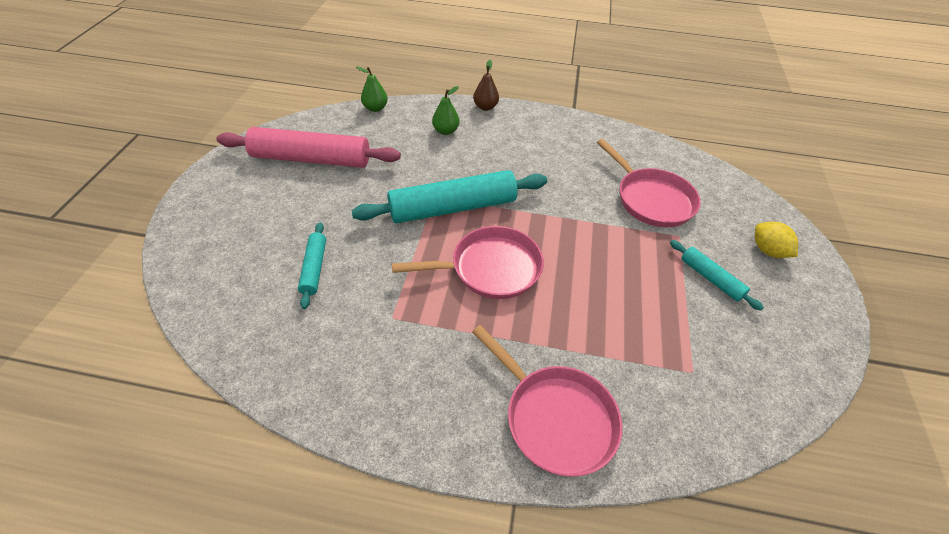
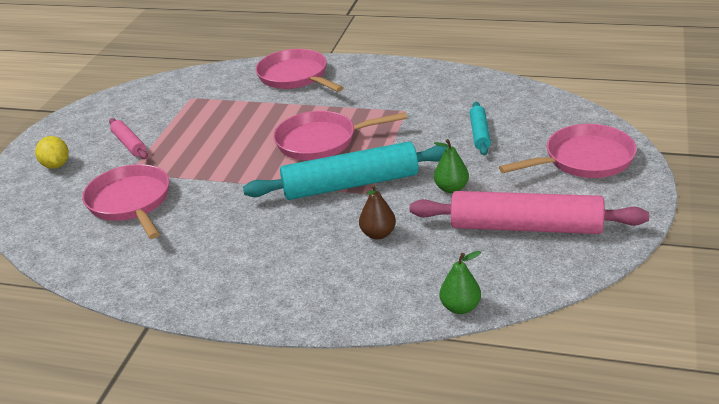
camera: 170 degrees left, 15 degrees down
(225, 224) = (584, 159): none -> pink pan
(446, 131) = (352, 273): green pear -> green pear (451, 188)
(485, 107) = (286, 318): brown pear -> brown pear (378, 234)
(710, 278) = (129, 144): turquoise rolling pin -> pink rolling pin

